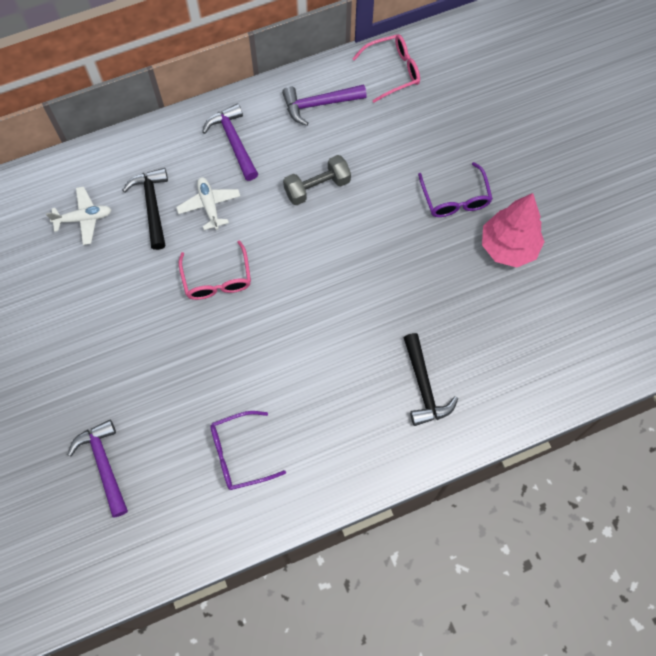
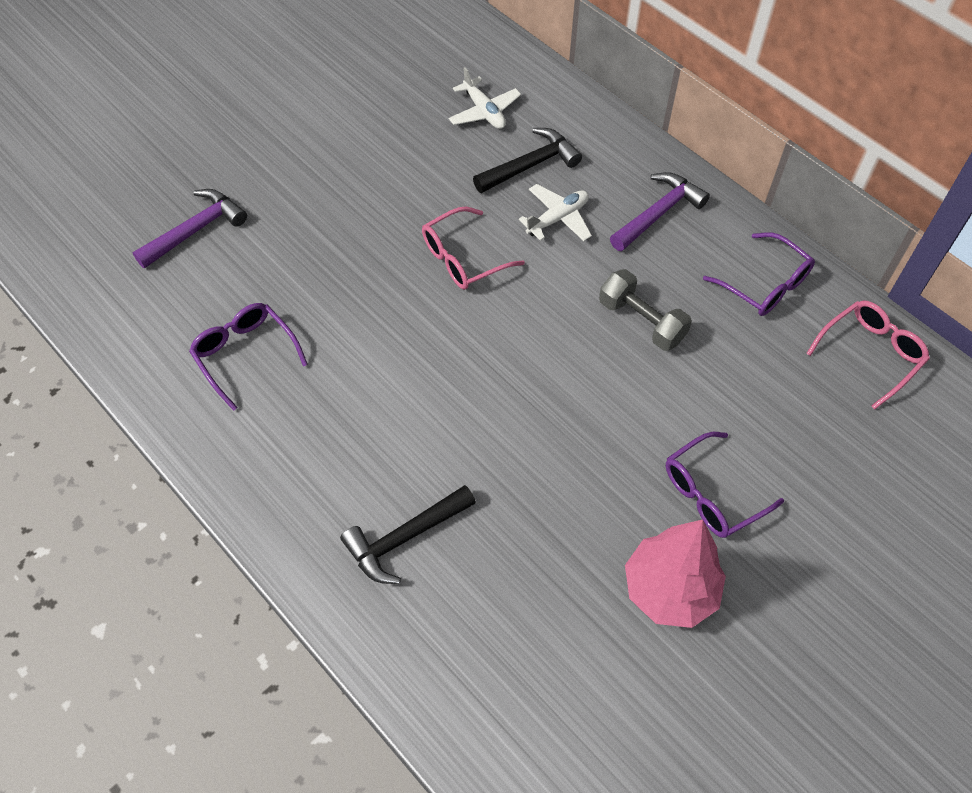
camera: 70 degrees right, 10 degrees down
(319, 104) = (765, 285): purple hammer -> purple glasses
(393, 71) = (870, 354): pink glasses -> pink glasses turned 90 degrees counterclockwise

